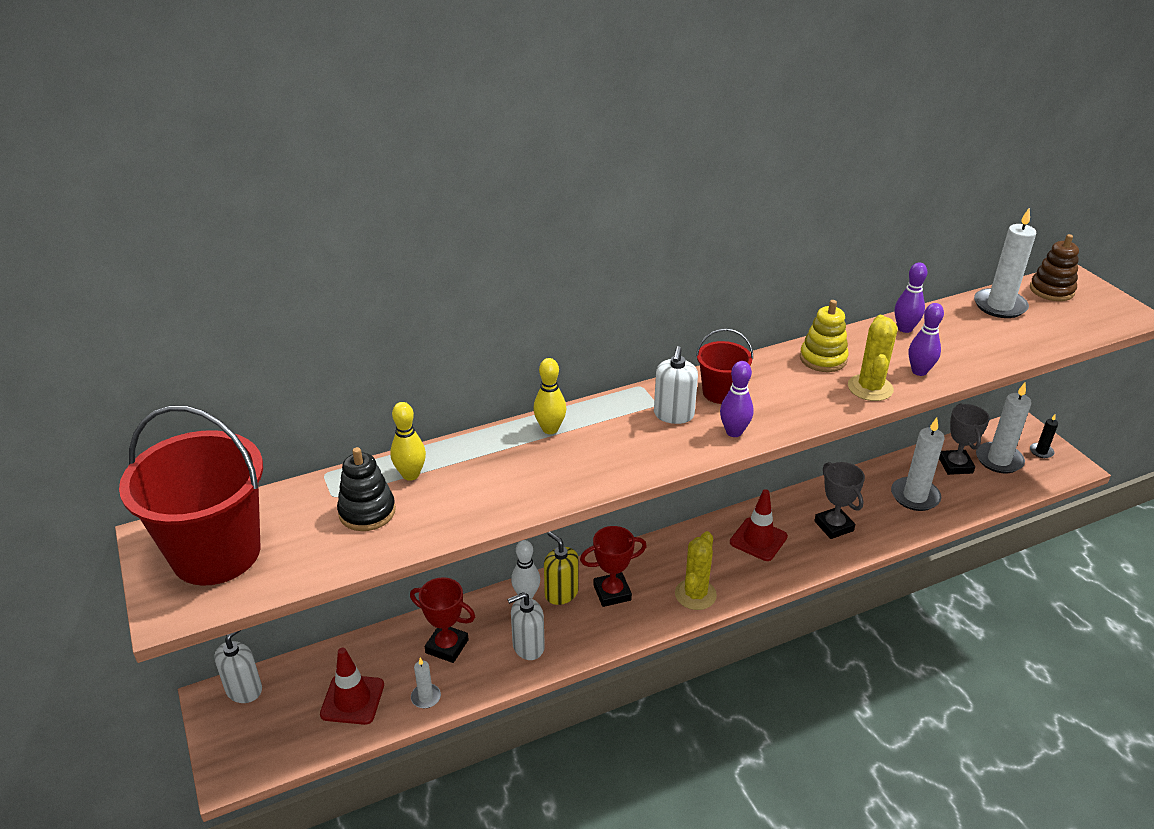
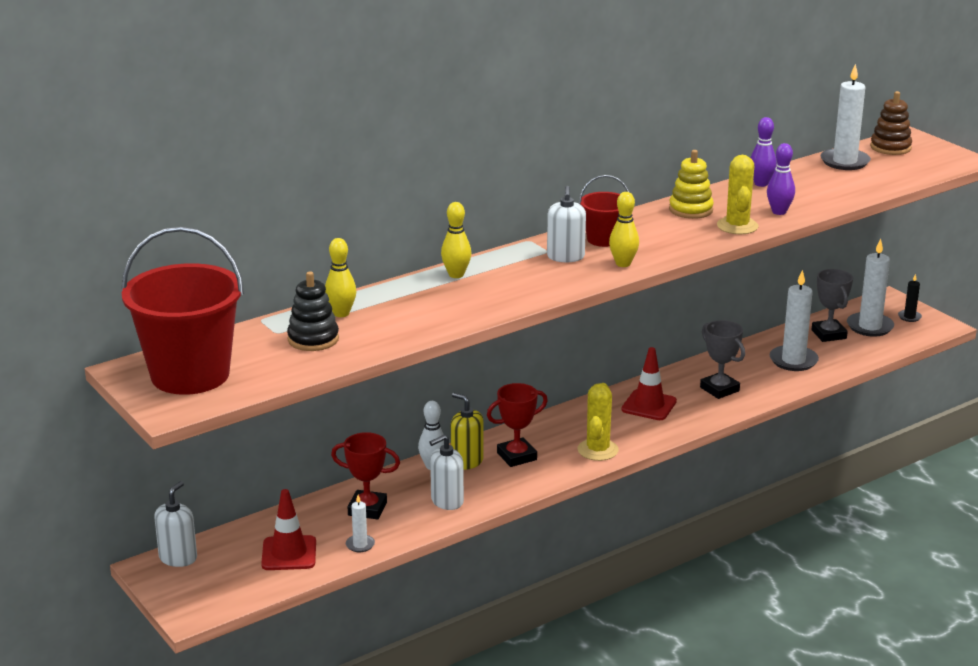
camera: 10 degrees left, 10 degrees down
(734, 432) = (623, 264): purple bowling pin -> yellow bowling pin

